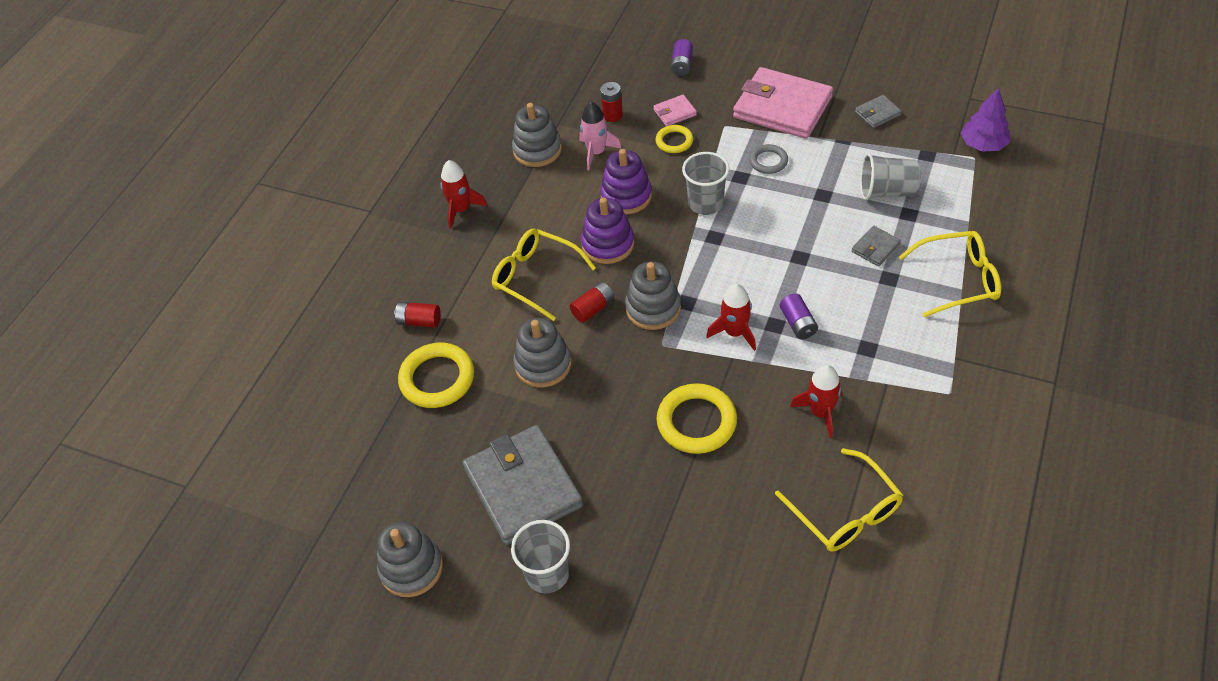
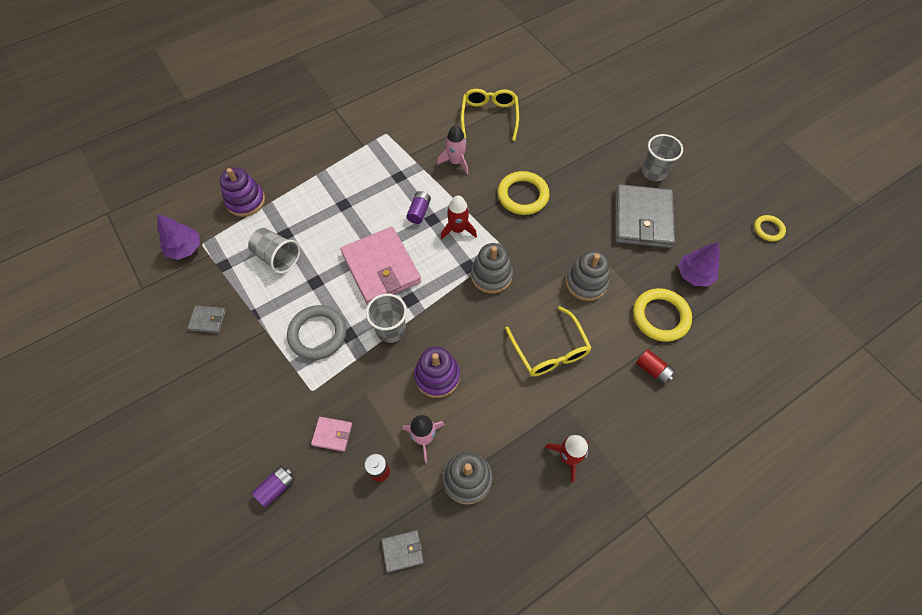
camera: 150 degrees left, 10 degrees up
(411, 568) = (727, 215): grey stacking toy -> none
(420, 452) = (694, 275): none -> purple tree
(593, 309) = (528, 300): red battery -> none
(608, 244) = (482, 343): purple stacking toy -> purple stacking toy (246, 201)
(674, 141) = (360, 403): yellow ring -> yellow ring (768, 229)
(768, 161) = (318, 334): grey ring -> grey ring, size x1.75
(782, 107) = (257, 376): pink wallet -> pink wallet (381, 268)
(820, 412) = (456, 162): red rocket -> pink rocket
(875, 248) = (328, 226): grey wallet -> grey wallet (402, 551)
(958, 279) = (311, 180): yellow glasses -> none

